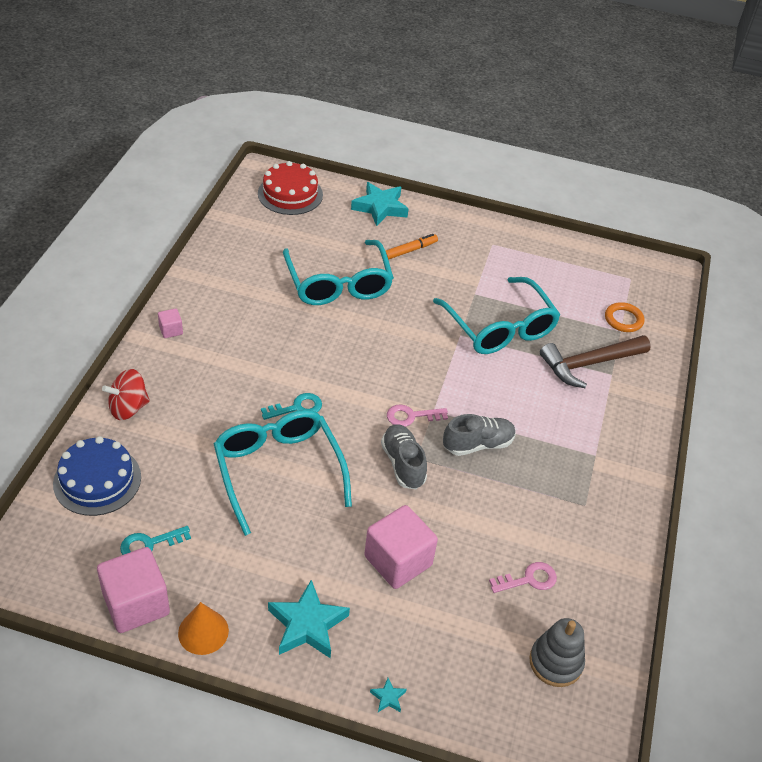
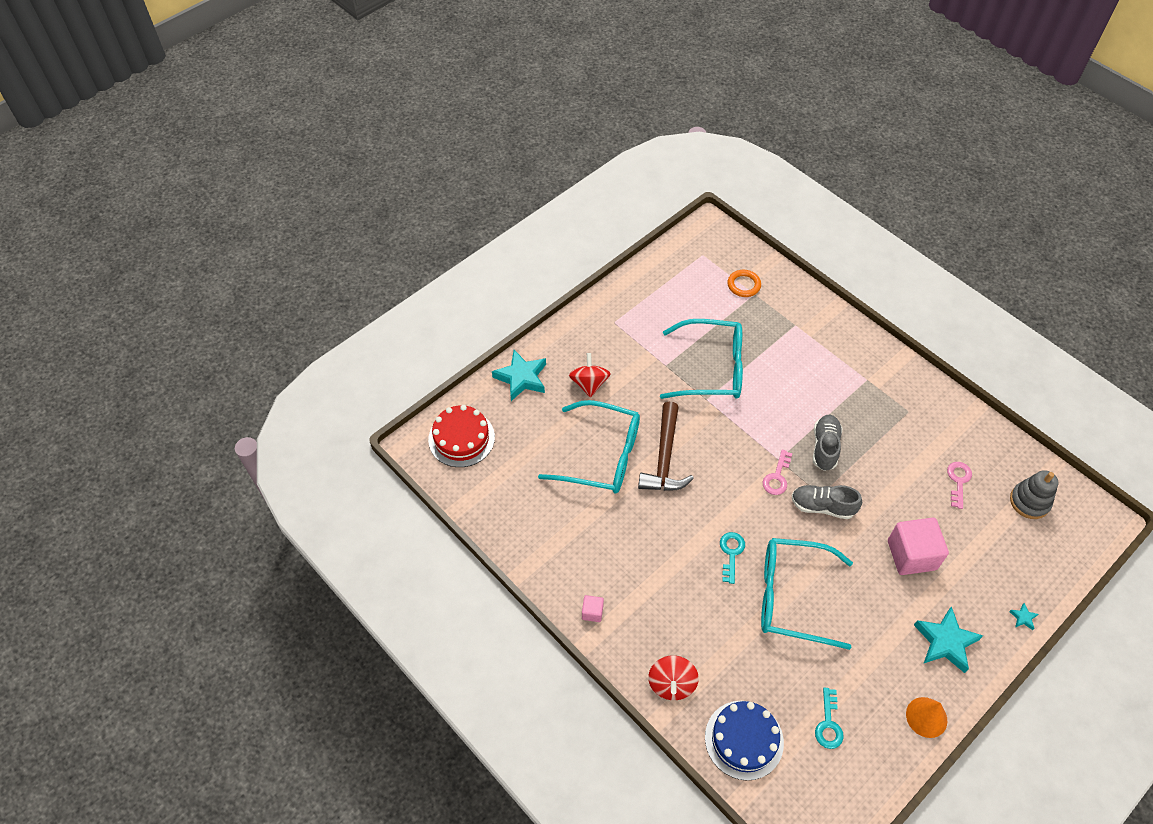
camera: 55 degrees left, 10 degrees up
(136, 604) = (883, 756): pink cube -> none
(409, 250) = (589, 384): orange marker -> red spinning top
(589, 364) = (778, 332): brown hammer -> brown hammer (664, 458)

